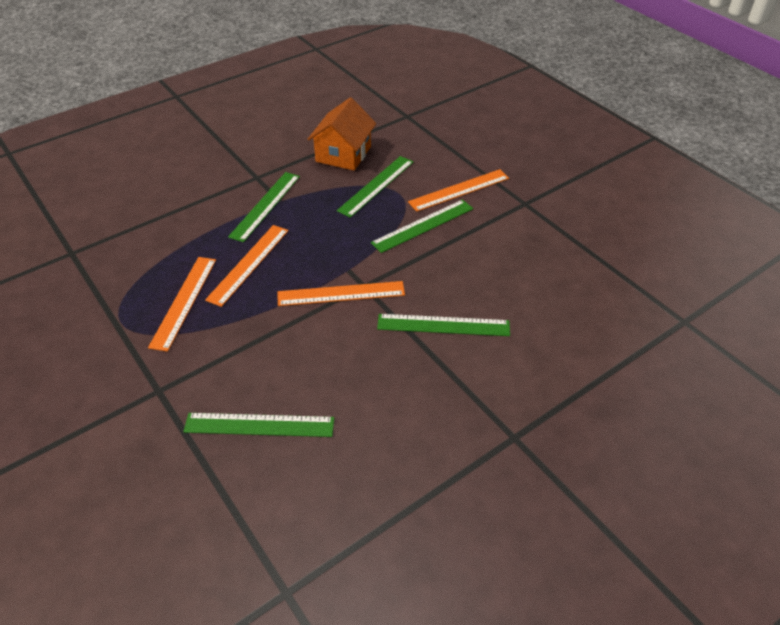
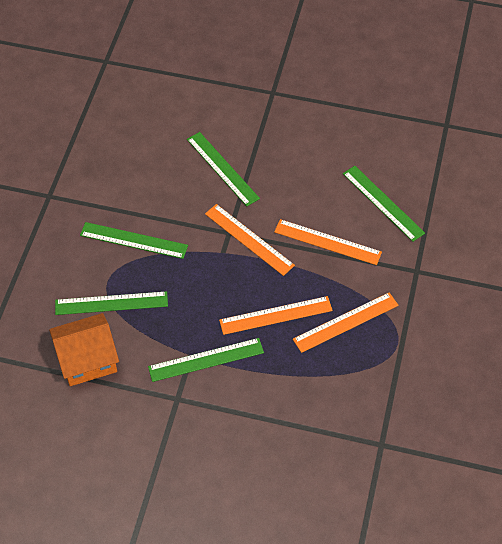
camera: 130 degrees left, 10 degrees up
(459, 190) = (68, 245): orange ruler -> orange ruler (327, 242)

